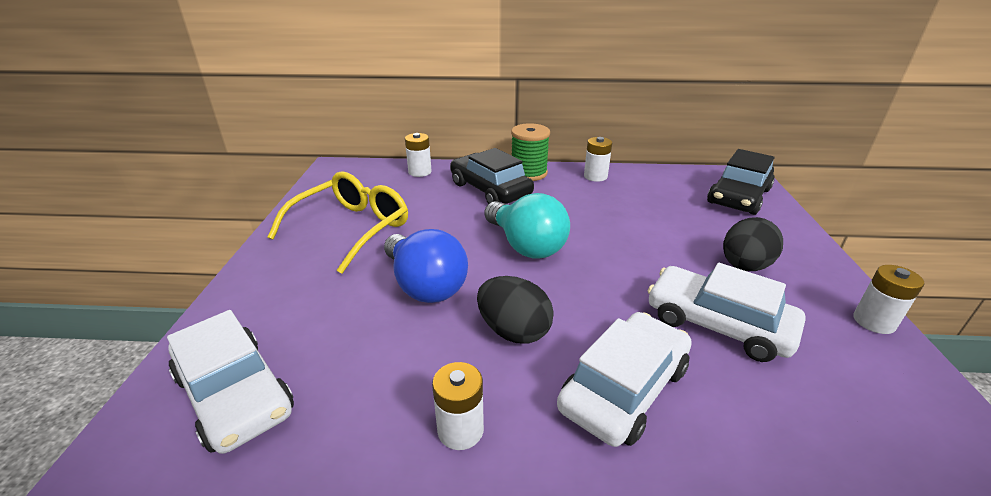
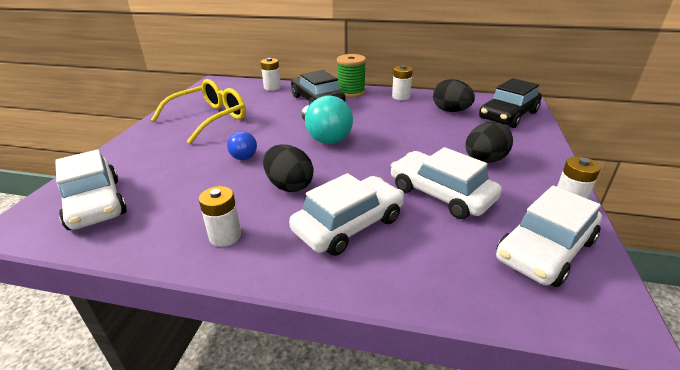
camera: 10 degrees right, 0 degrees up
(425, 285) = (242, 155): blue light bulb -> blue light bulb, size x0.57
(667, 194) = (450, 111): none -> black egg
(885, 397) = (545, 250): none -> white car

